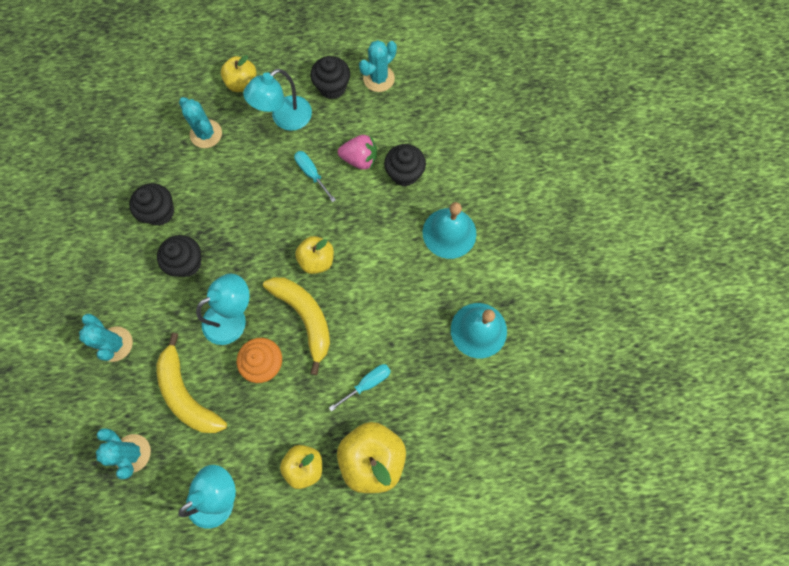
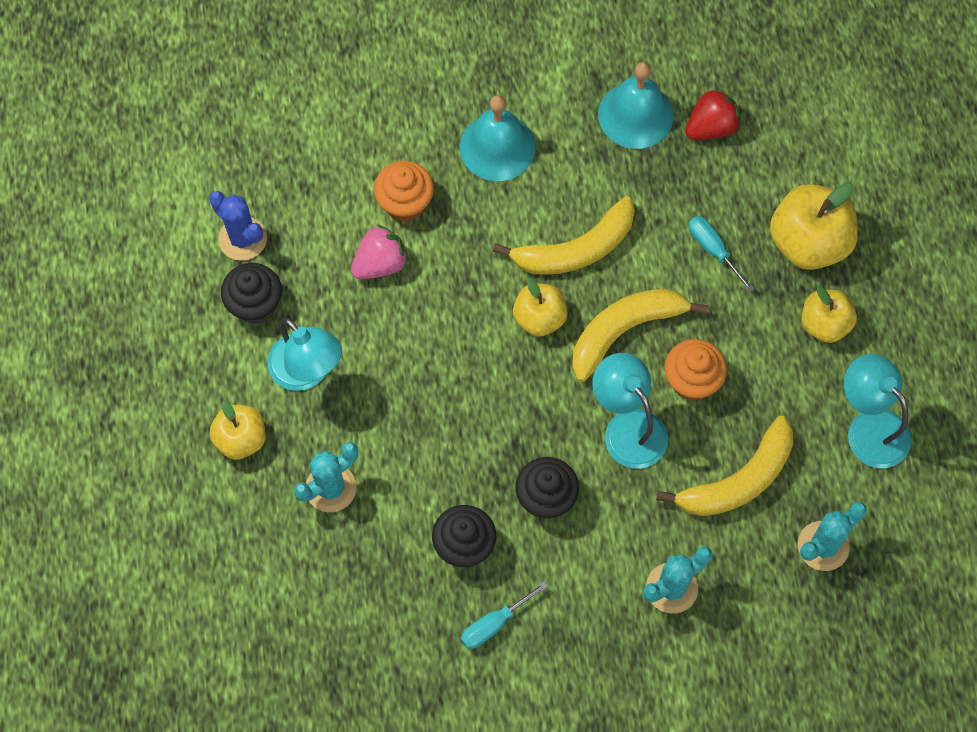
camera: 90 degrees left, 5 degrees down
(311, 174) = (403, 330): turquoise screwdriver -> turquoise screwdriver (494, 623)
(360, 159) = (380, 264): pink strawberry -> pink strawberry turned 45 degrees clockwise
(368, 285) = (575, 249): none -> yellow banana
(379, 78) = (243, 239): turquoise cactus -> blue cactus
(404, 174) = (405, 203): black cupcake -> orange cupcake
(470, 386) = (711, 127): none -> red strawberry

